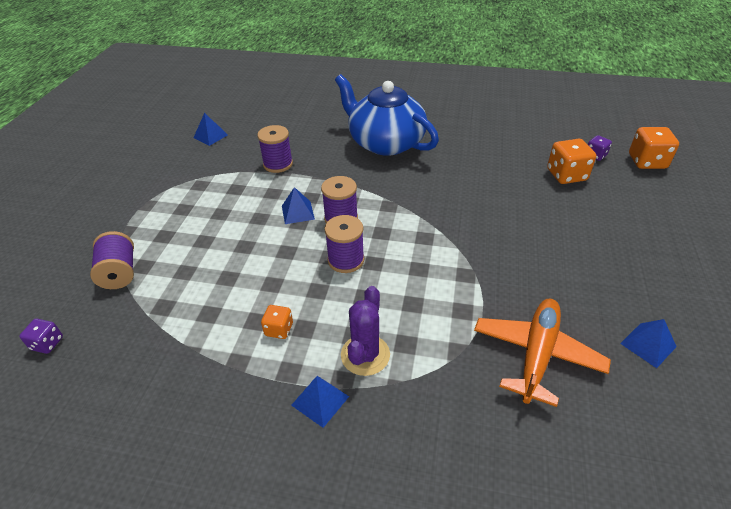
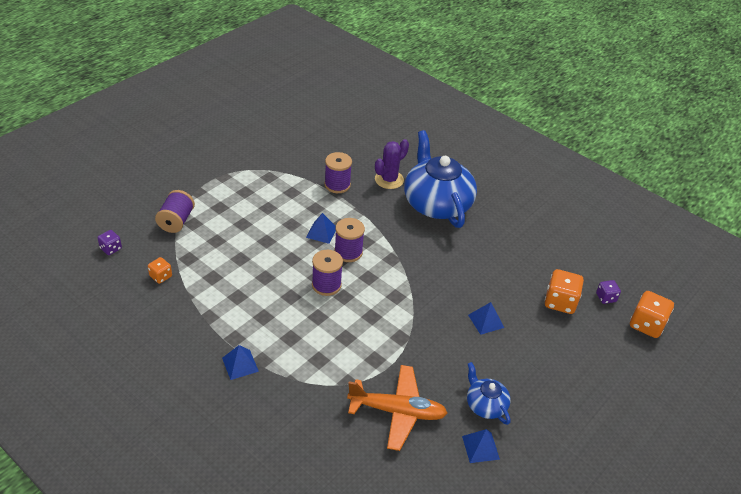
camera: 25 degrees right, 0 degrees up
(210, 136) = (305, 136): blue pyramid -> blue pyramid (486, 321)
(279, 329) = (247, 309): orange dice -> orange dice (161, 276)
(365, 355) = (287, 353): purple cactus -> purple cactus (389, 180)
(536, 354) = (397, 411): orange plane -> orange plane turned 45 degrees clockwise
(606, 298) = (485, 405): none -> blue teapot

